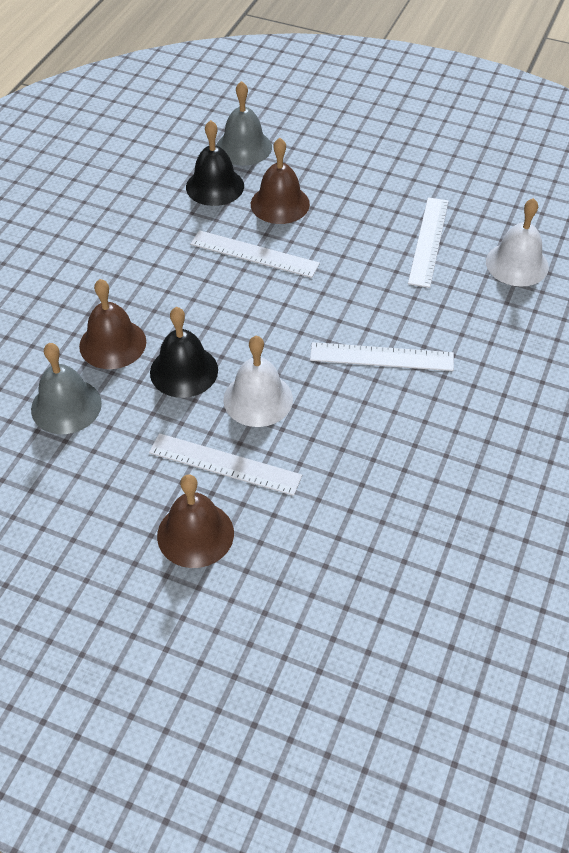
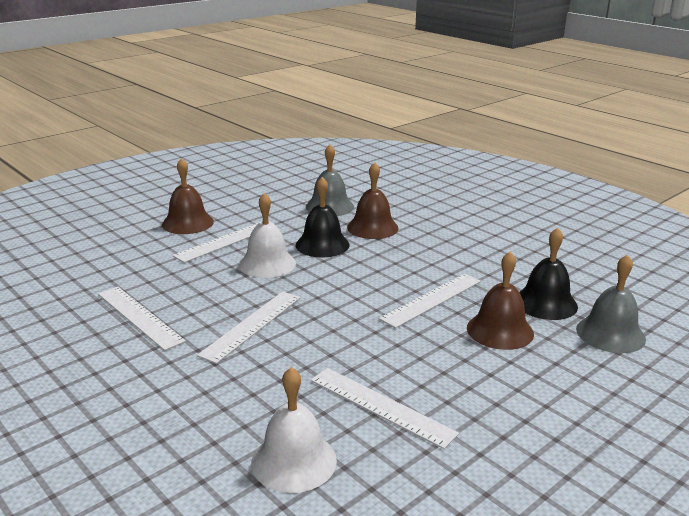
camera: 115 degrees right, 25 degrees down
(429, 448) = (139, 317): none -> white ruler

